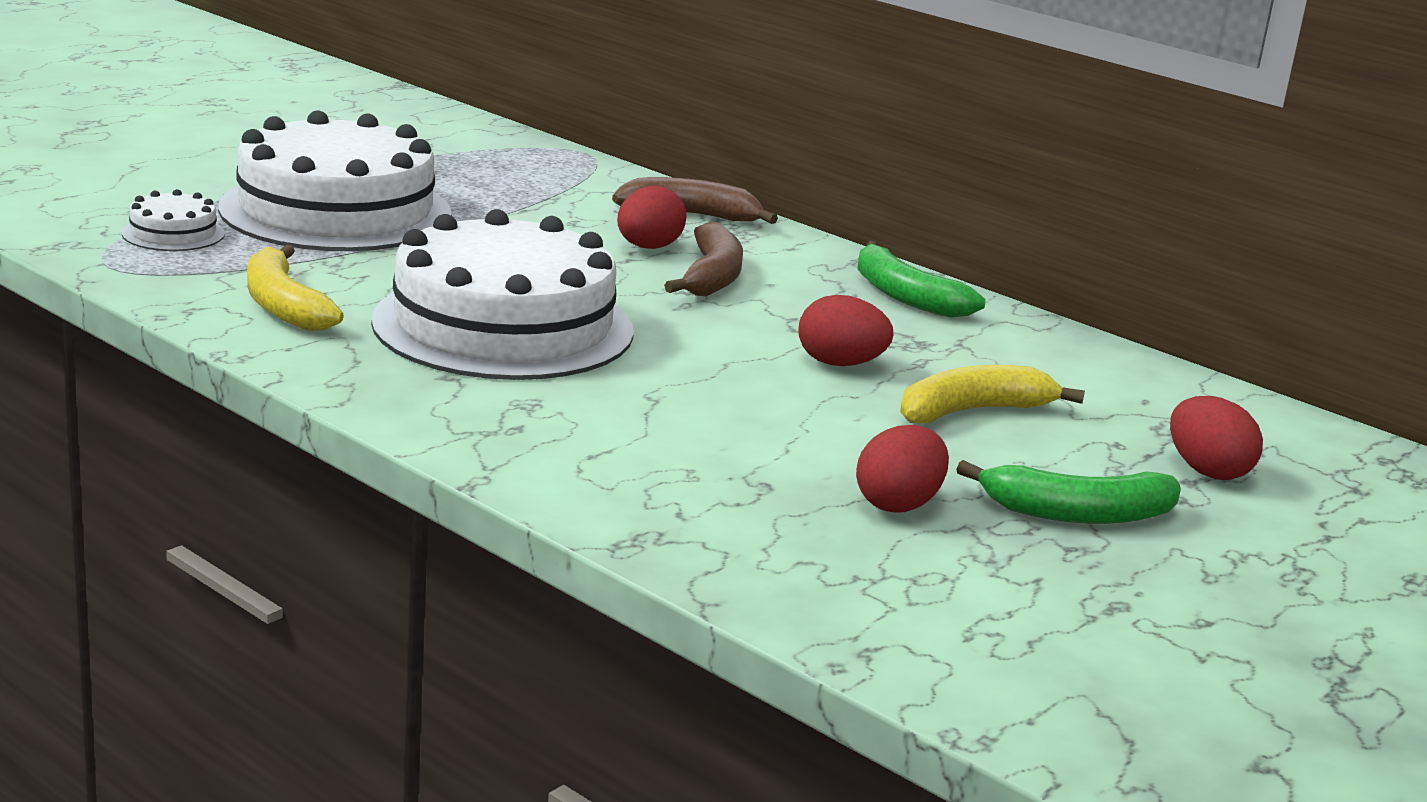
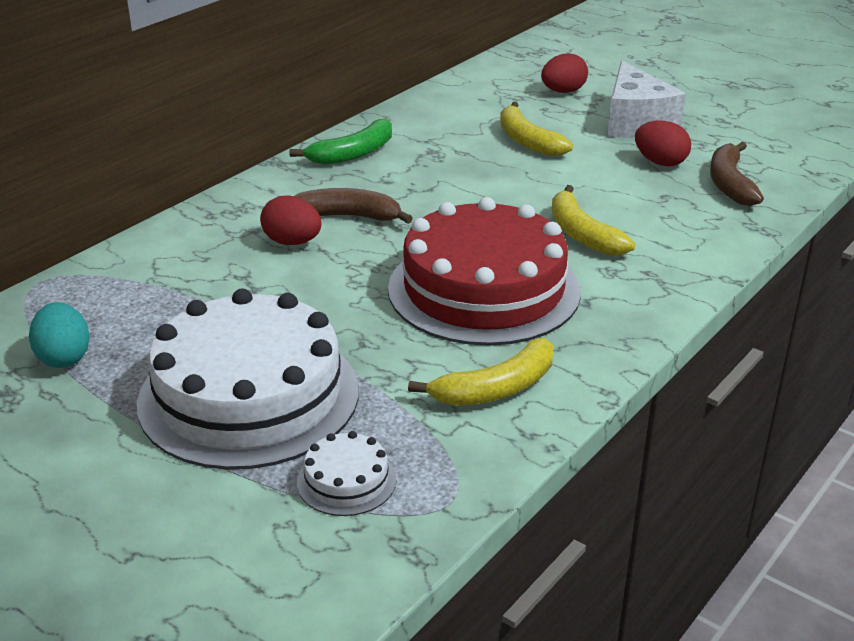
camera: 90 degrees left, 10 degrees up
(439, 156) = (64, 357): none -> turquoise egg
(503, 326) = (484, 289): white cake -> red cake
(641, 402) = (582, 234): none -> yellow banana
(691, 215) = (209, 228): brown banana -> brown banana (729, 183)
(840, 364) = (481, 175): red egg -> none
(1077, 513) = (635, 122): green banana -> white cheese

